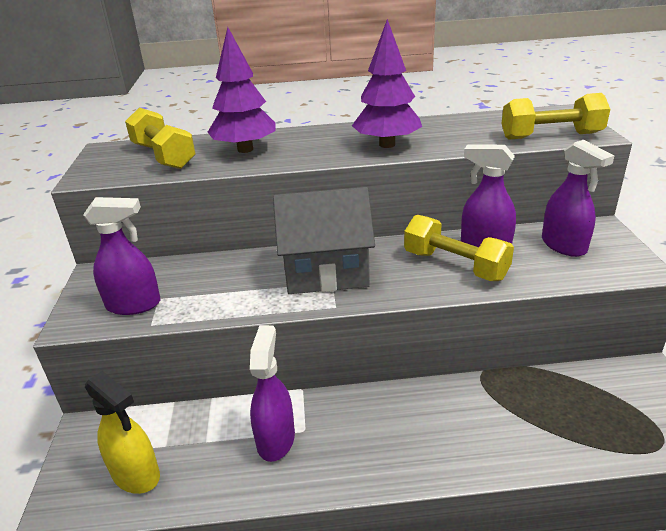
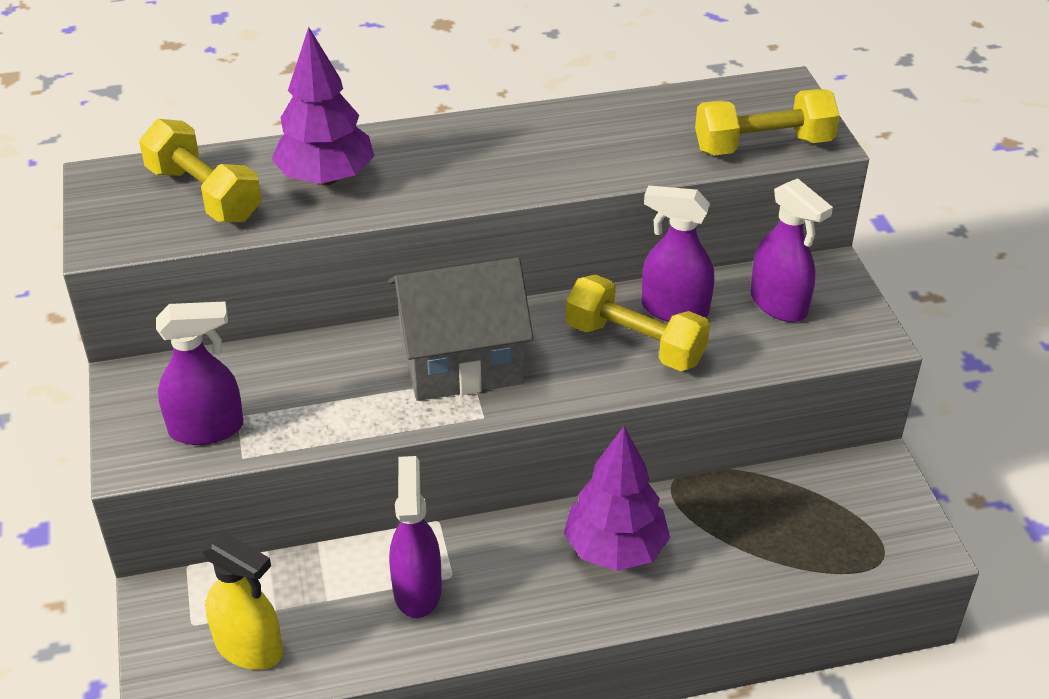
camera: 10 degrees left, 10 degrees up
(387, 145) = (534, 166): purple tree -> purple tree (615, 549)

